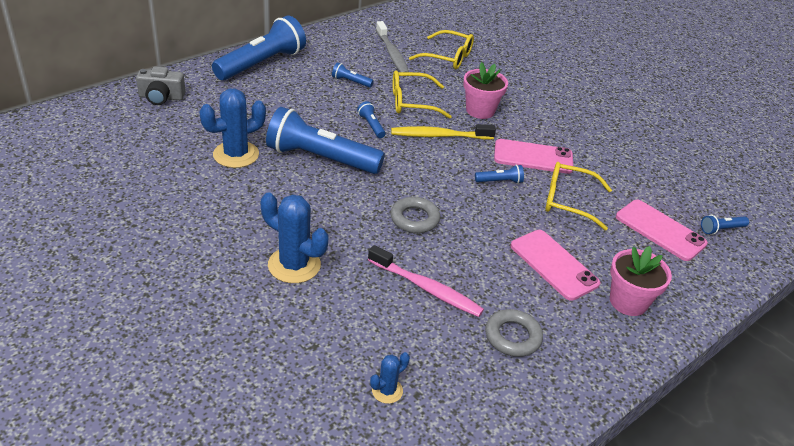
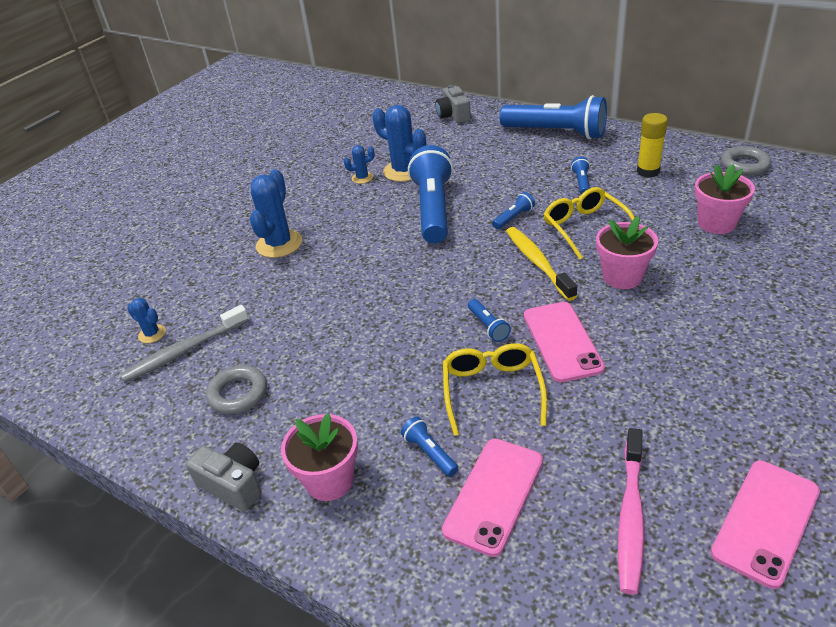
camera: 80 degrees right, 0 degrees up
(221, 182) = (362, 178): none -> blue cactus
(363, 53) = (648, 171): none -> yellow glue stick
(392, 54) = (671, 187): grey toothbrush -> grey toothbrush (184, 351)
(414, 219) = (380, 286): grey ring -> grey ring (744, 165)
(426, 288) = (283, 321): pink toothbrush -> pink toothbrush (630, 516)
(448, 57) = (716, 223): yellow glasses -> pink flower pot
(554, 264) = (363, 402): pink phone -> pink phone (766, 522)
(618, 357) = (233, 485): none -> grey camera
(721, 229) = (548, 575): blue flashlight -> blue flashlight (430, 453)

